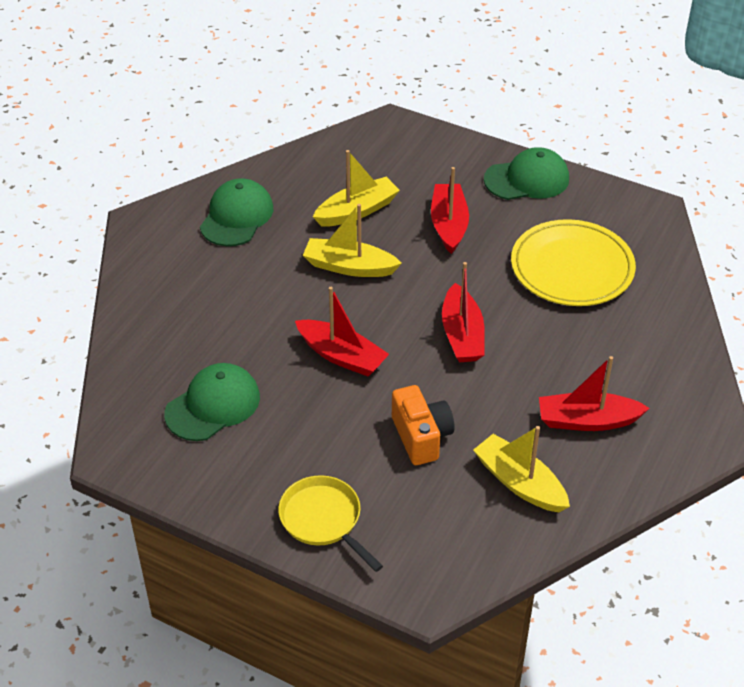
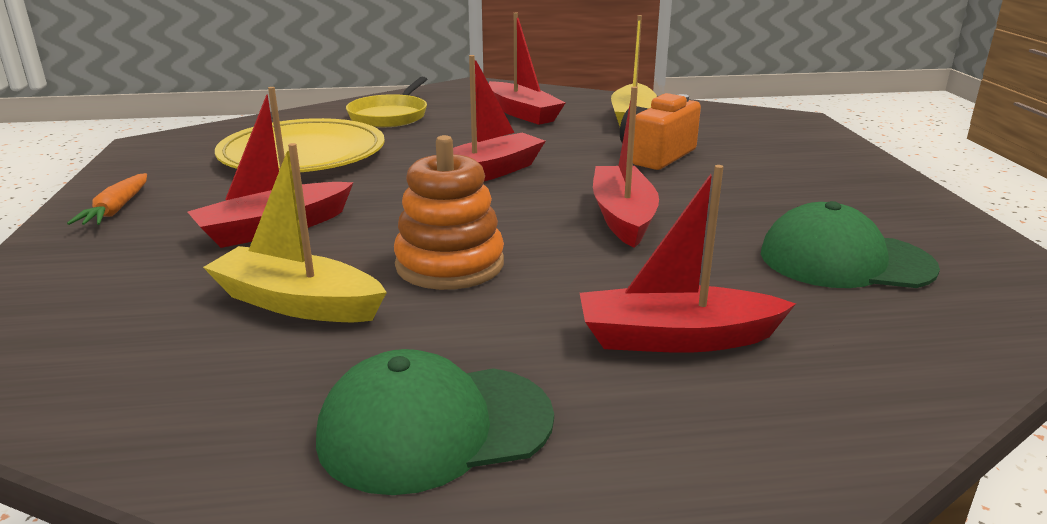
camera: 125 degrees left, 20 degrees down
(220, 301) = (675, 338): none -> red boat
(324, 520) = (827, 163): yellow pan -> yellow pan (390, 116)
(349, 267) = (450, 264): yellow boat -> orange stacking toy
(527, 179) = (116, 209): green cap -> orange carrot

